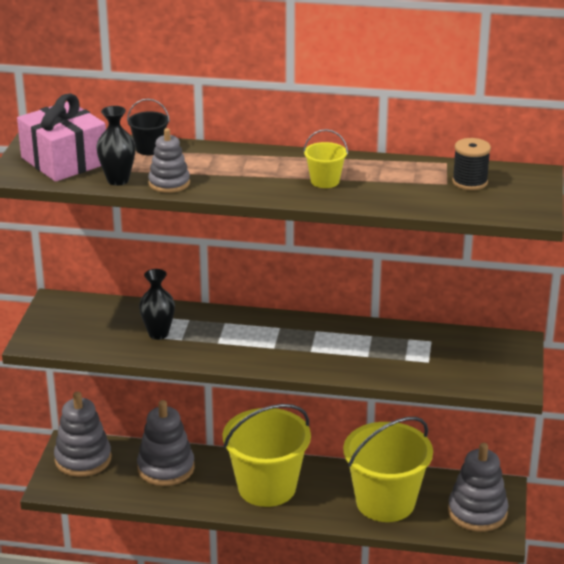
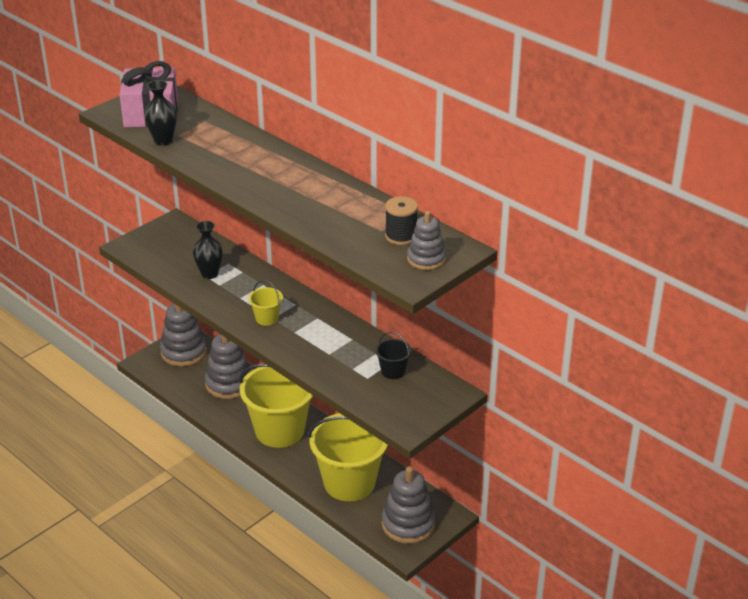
camera: 35 degrees right, 5 degrees up
(149, 149) = (217, 124): black bucket -> black bucket (393, 371)
(169, 183) = (192, 156): grey stacking toy -> grey stacking toy (426, 259)
(325, 181) = (297, 194): yellow bucket -> yellow bucket (267, 318)

